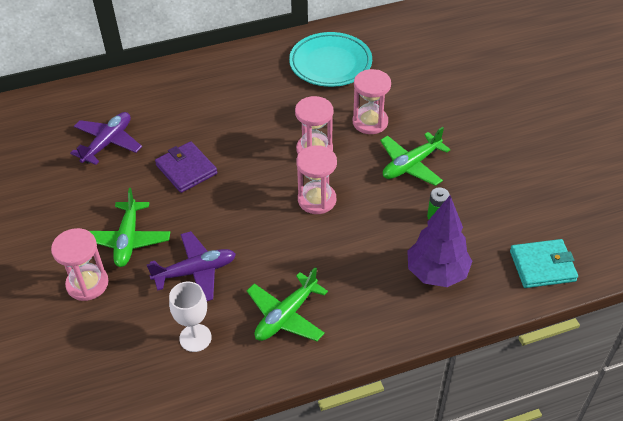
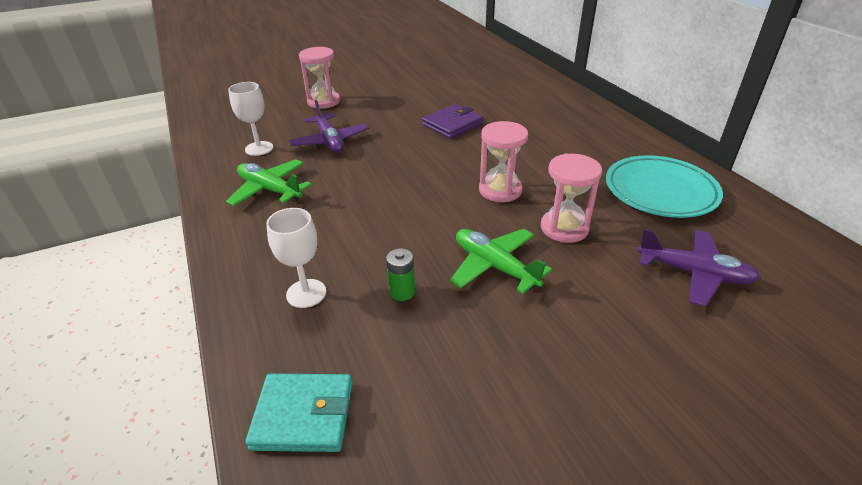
camera: 85 degrees right, 10 degrees down
(108, 143) = (476, 89): purple plane -> purple plane (694, 273)
(128, 240) = (367, 110): green plane -> none
(317, 200) = (422, 197): pink hourglass -> none
(437, 273) = (306, 293): purple tree -> white goblet
(542, 266) = (303, 415): turquoise wallet -> turquoise wallet turned 75 degrees counterclockwise

